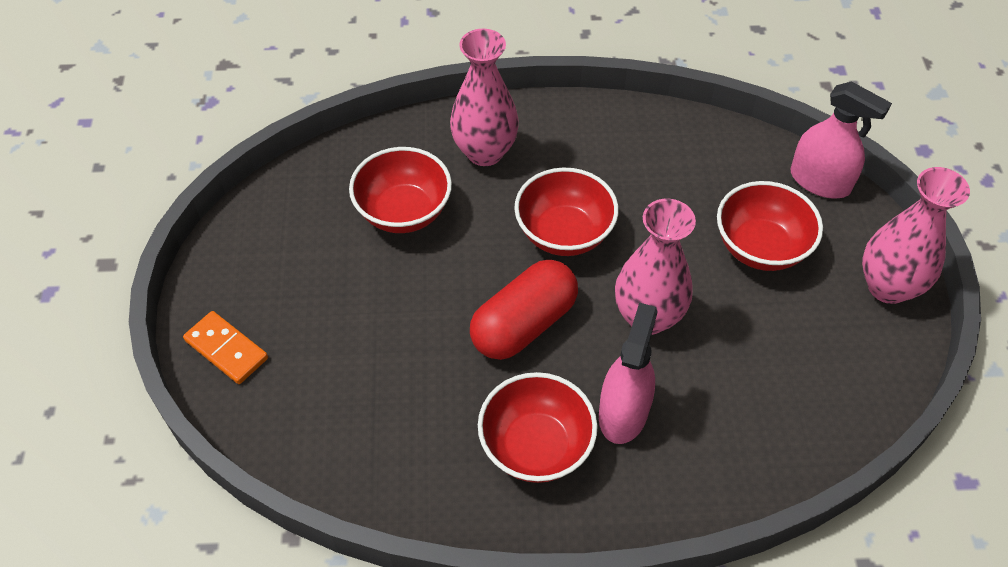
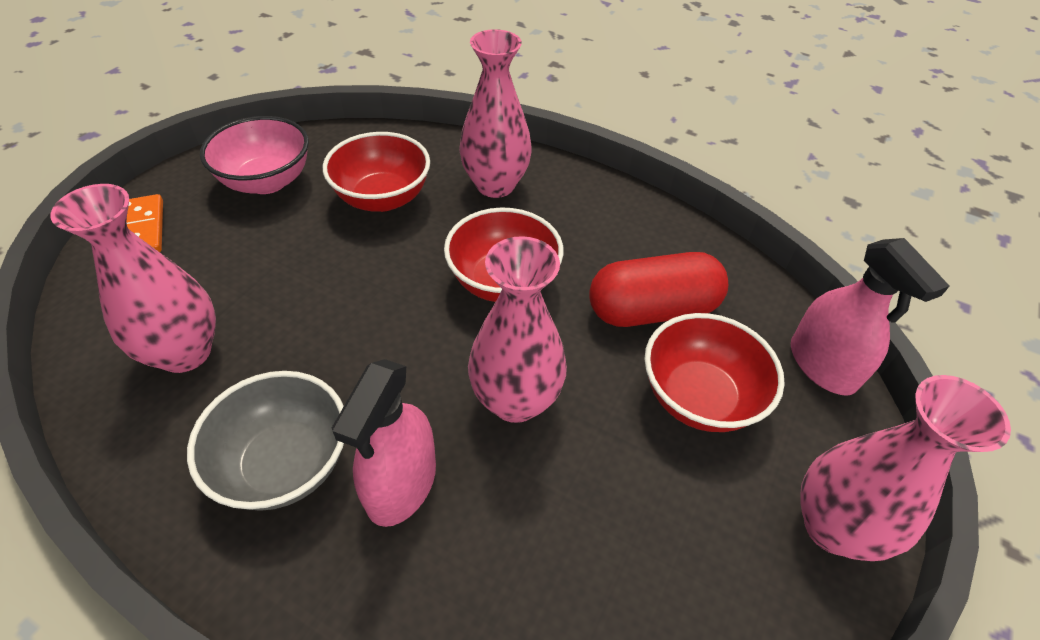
camera: 30 degrees right, 5 degrees down
(287, 248) = (267, 181): none -> pink bowl
(382, 419) = (185, 352): none -> pink vase
(524, 324) = (389, 340): red capsule -> red capsule (652, 310)
(536, 446) = (285, 463): red bowl -> grey bowl
(623, 413) = (401, 484): pink spray bottle -> pink spray bottle turned 150 degrees clockwise

